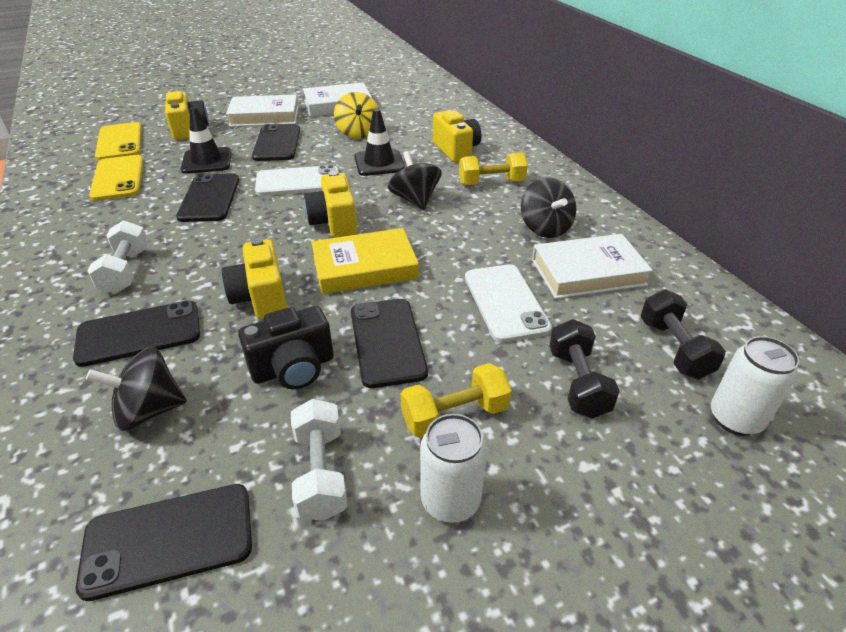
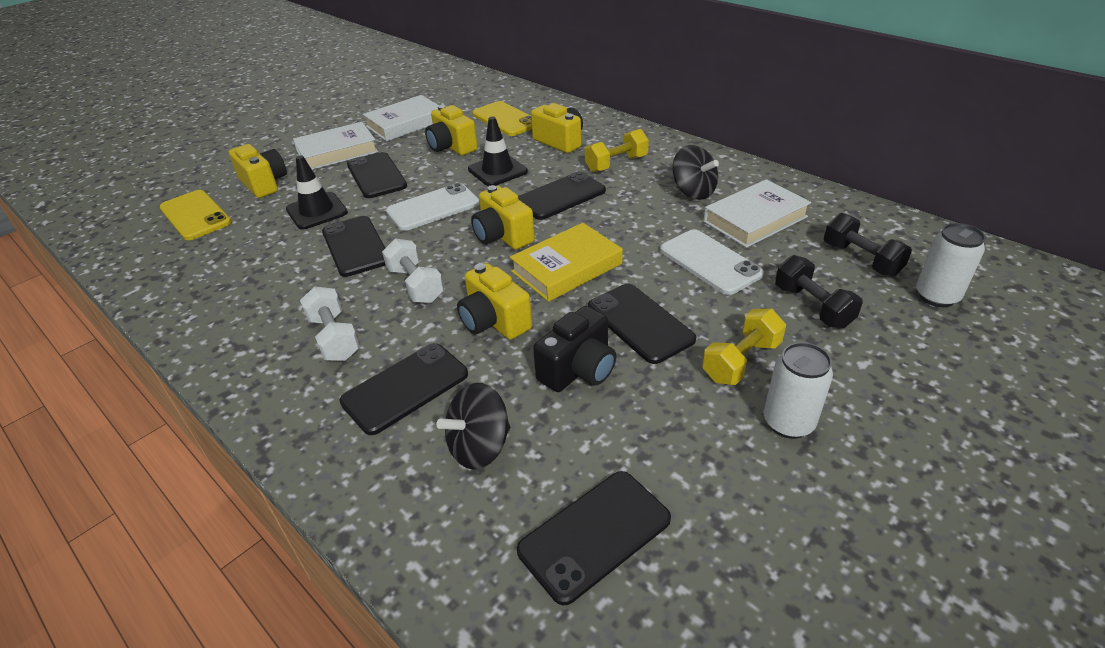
camera: 20 degrees left, 0 degrees up
(118, 178) = (232, 252): yellow phone -> yellow phone (505, 119)
(321, 473) = (673, 440): white dumbbell -> white dumbbell (415, 285)
(358, 133) = (452, 147): yellow spinning top -> yellow camera
(415, 200) = (560, 196): black spinning top -> black phone

